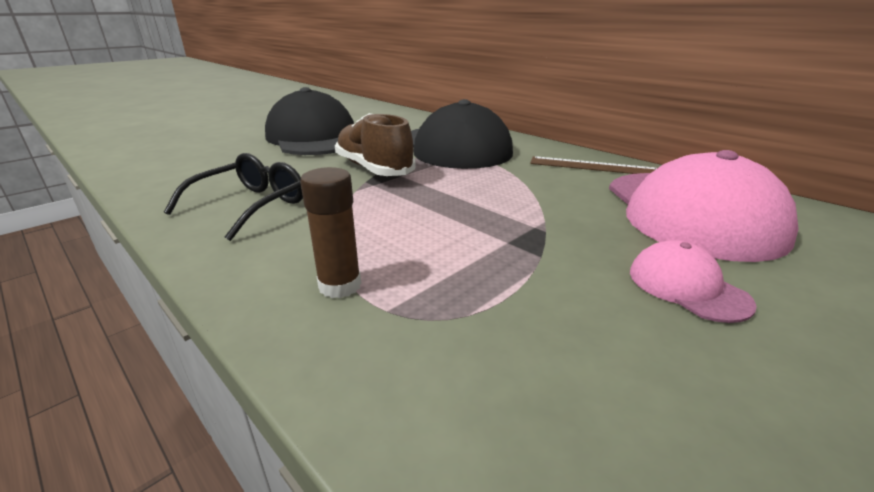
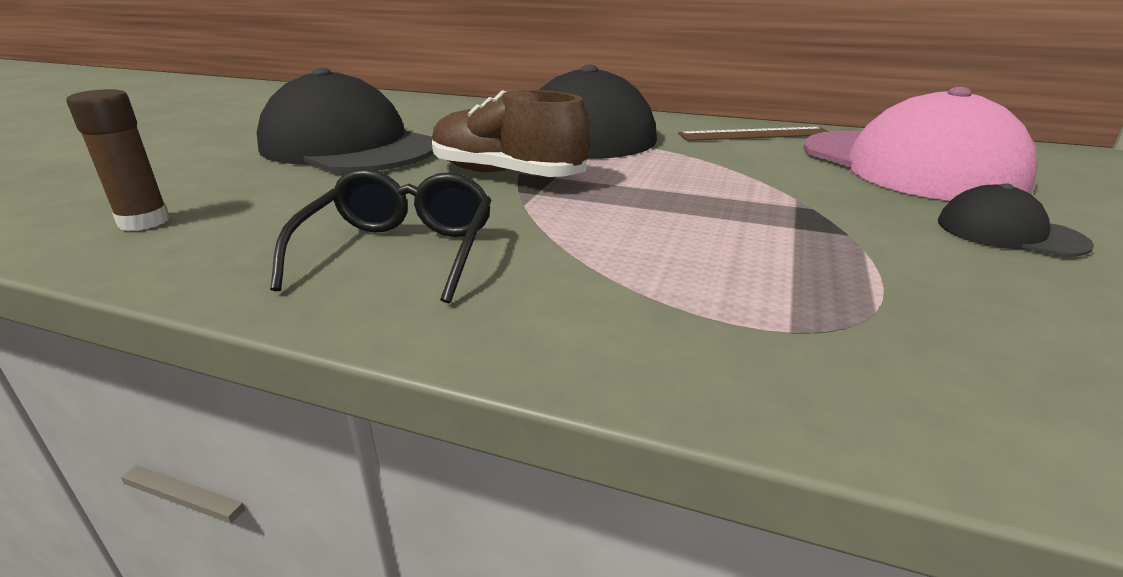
camera: 25 degrees left, 0 degrees up
(340, 285) = (693, 319): brown glue stick -> brown glue stick (144, 222)
(687, 287) = (1009, 232): pink cap -> black cap

